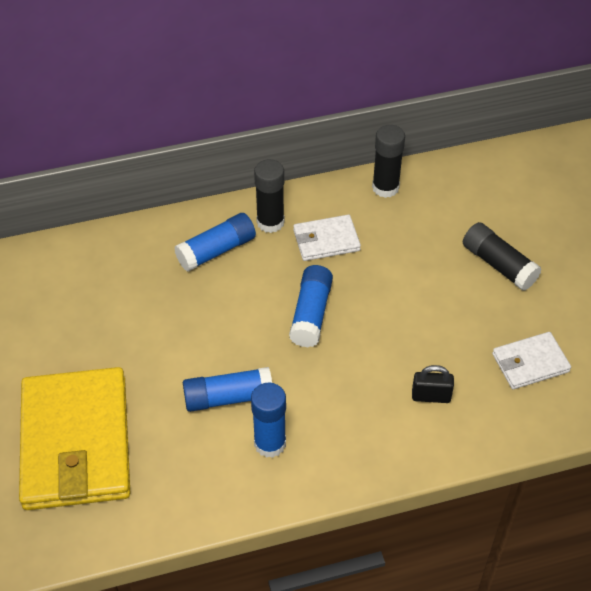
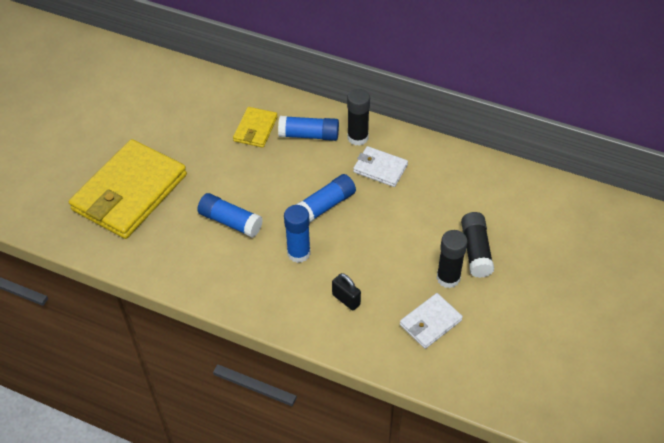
camera: 40 degrees right, 0 degrees up
(150, 279) = (255, 129): none -> yellow wallet
(270, 443) = (226, 262): blue glue stick -> blue glue stick (298, 253)
(385, 187) = (452, 159): black glue stick -> black glue stick (448, 278)
(530, 363) = (430, 322): white wallet -> white wallet turned 60 degrees counterclockwise

